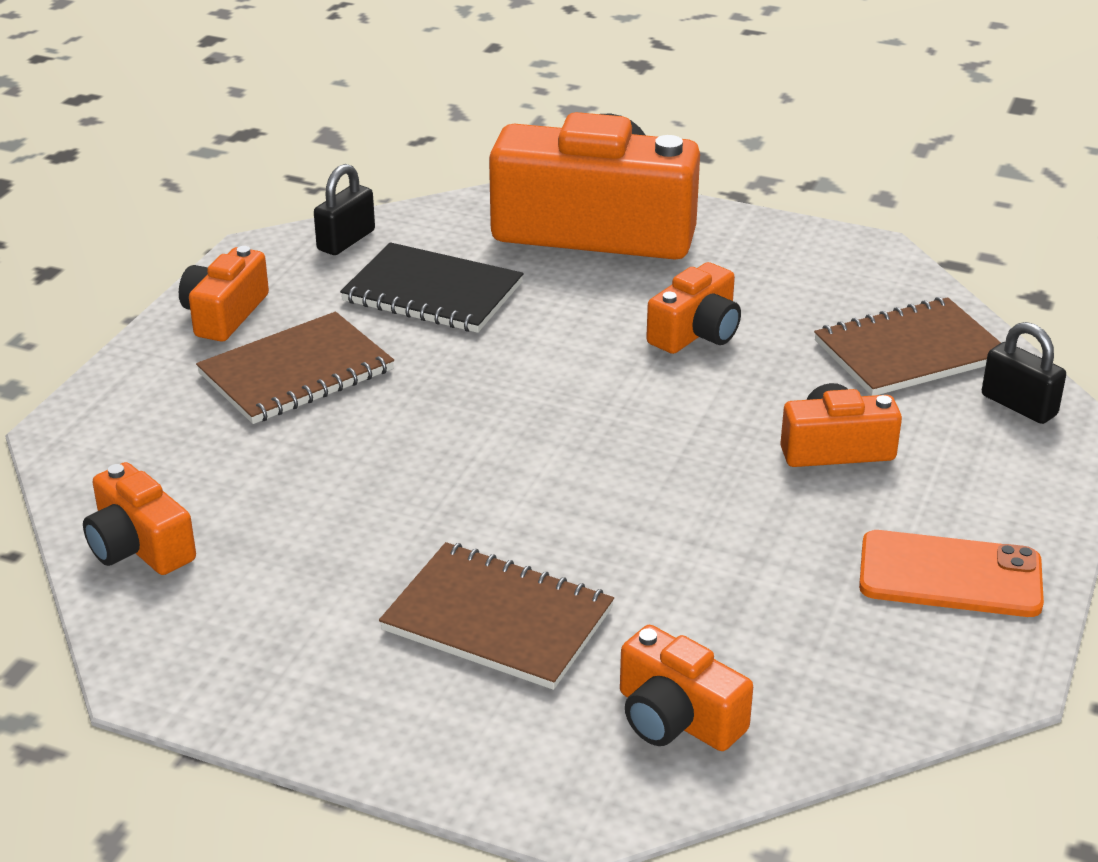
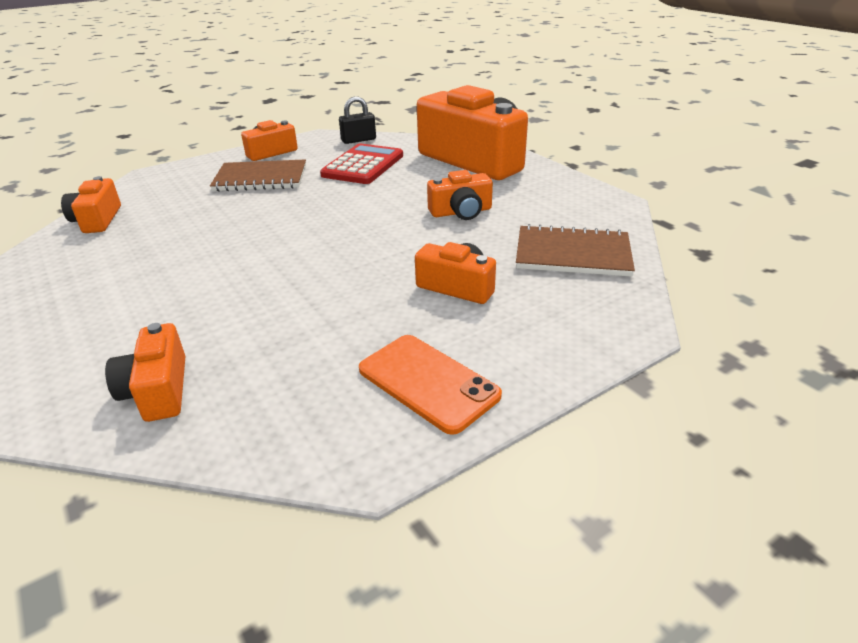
camera: 35 degrees right, 0 degrees up
(432, 292) = (363, 165): black notebook -> red calculator
(497, 620) = (165, 303): brown notebook -> none
(1018, 405) = (609, 303): black padlock -> none

